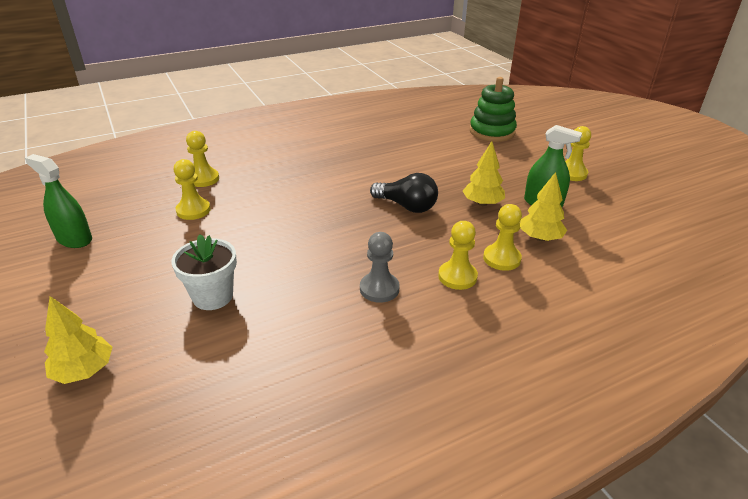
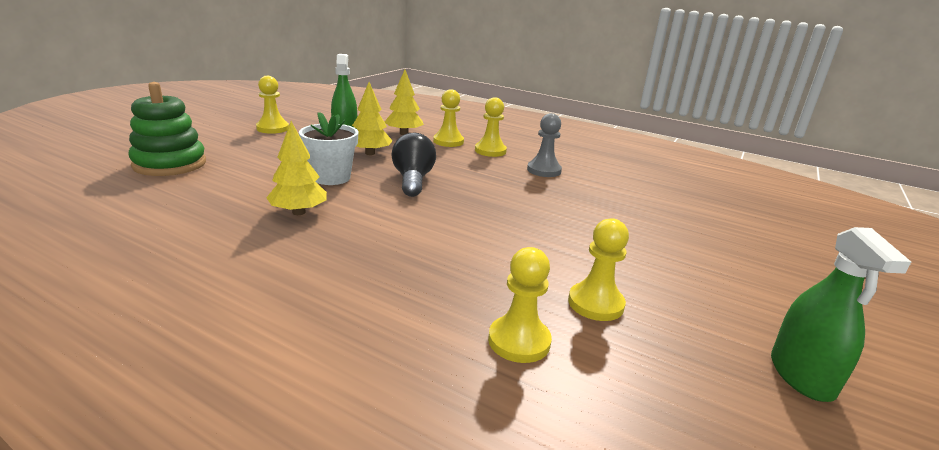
camera: 125 degrees left, 10 degrees down
(84, 371) = (807, 245): yellow tree -> yellow tree (299, 212)
(213, 296) = (665, 227): white flower pot -> white flower pot (331, 177)

